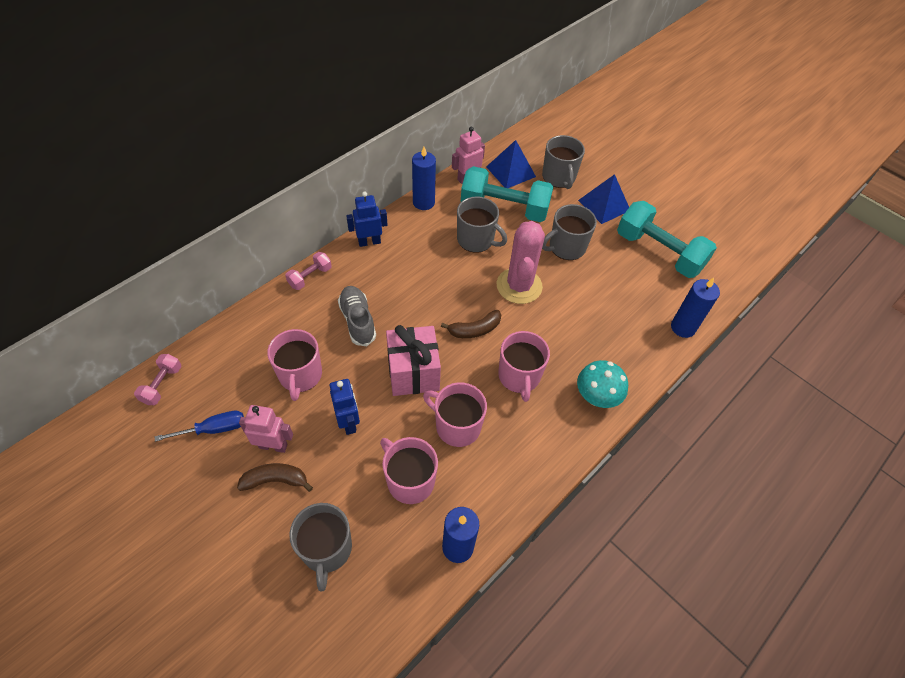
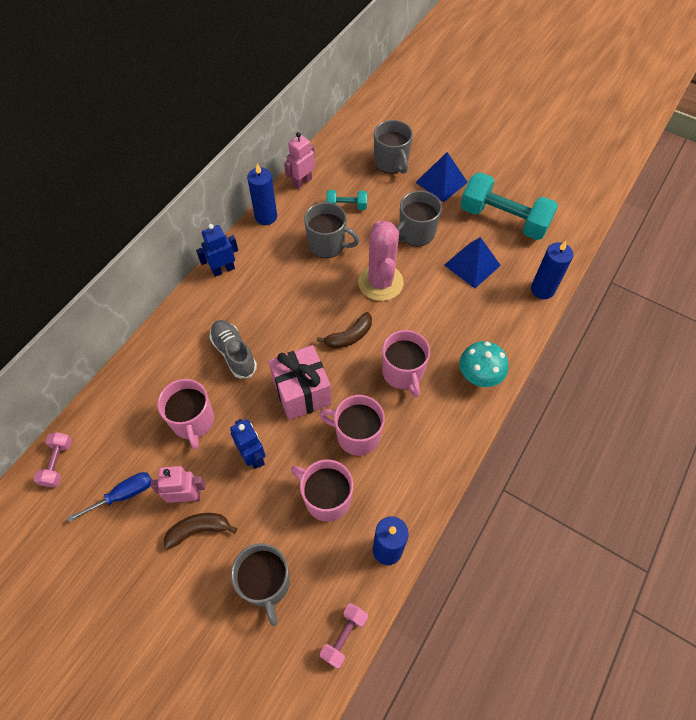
camera: 10 degrees left, 5 degrees up
(310, 277) = (174, 319): pink dumbbell -> pink dumbbell (344, 636)
(504, 208) = (346, 206): turquoise dumbbell -> turquoise dumbbell, size x0.47
(510, 171) = (343, 166): blue pyramid -> blue pyramid (472, 265)

